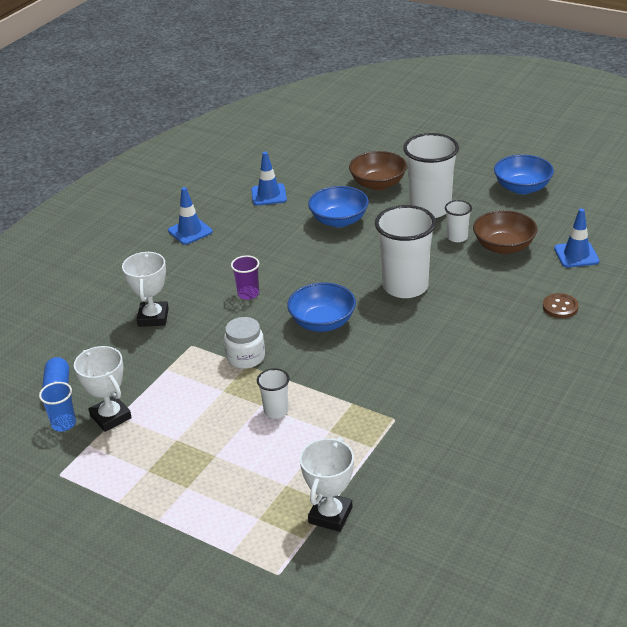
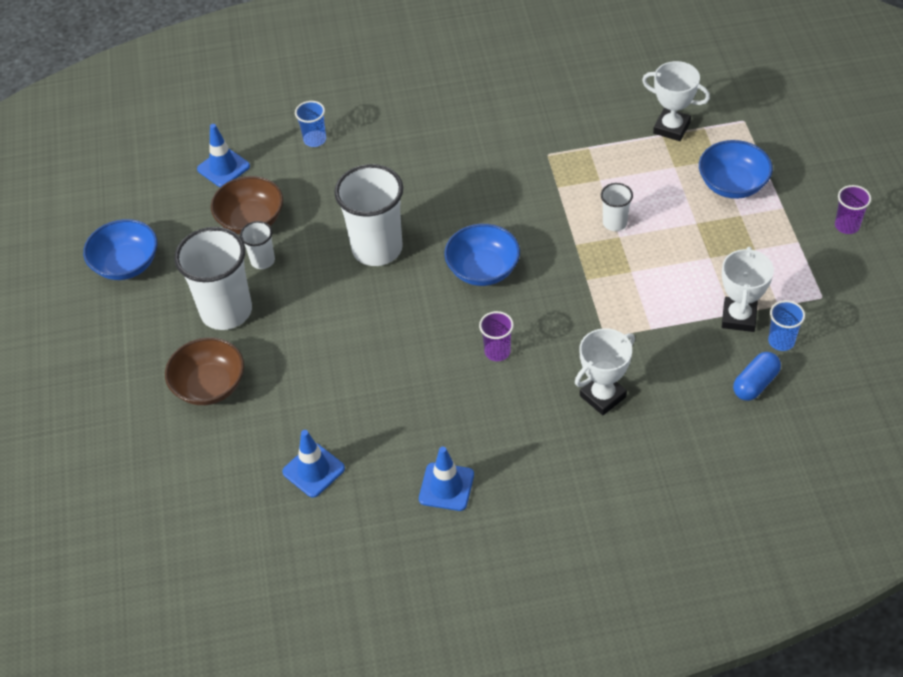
camera: 130 degrees left, 15 degrees up
(87, 545) = (847, 225): none -> purple cup
(246, 357) = (579, 287): white jar -> none
(330, 515) = (671, 128): white trophy -> white trophy turned 45 degrees clockwise
(339, 220) = (311, 370): blue bowl -> blue bowl (732, 184)
(560, 307) = (314, 139): brown button -> blue cup

